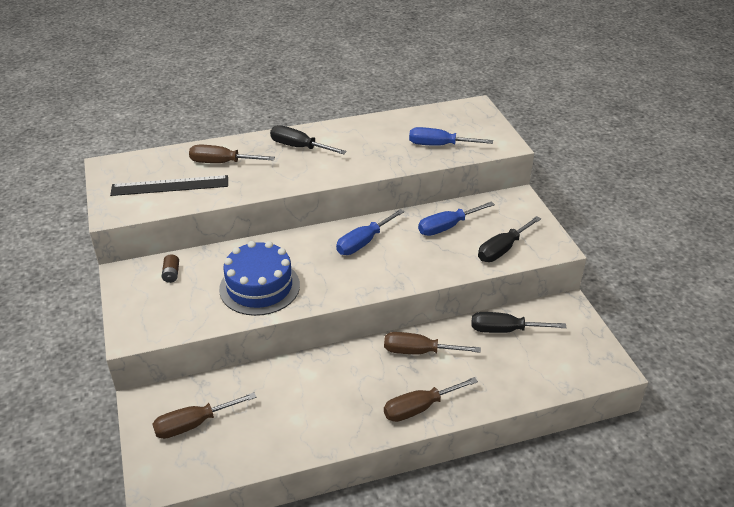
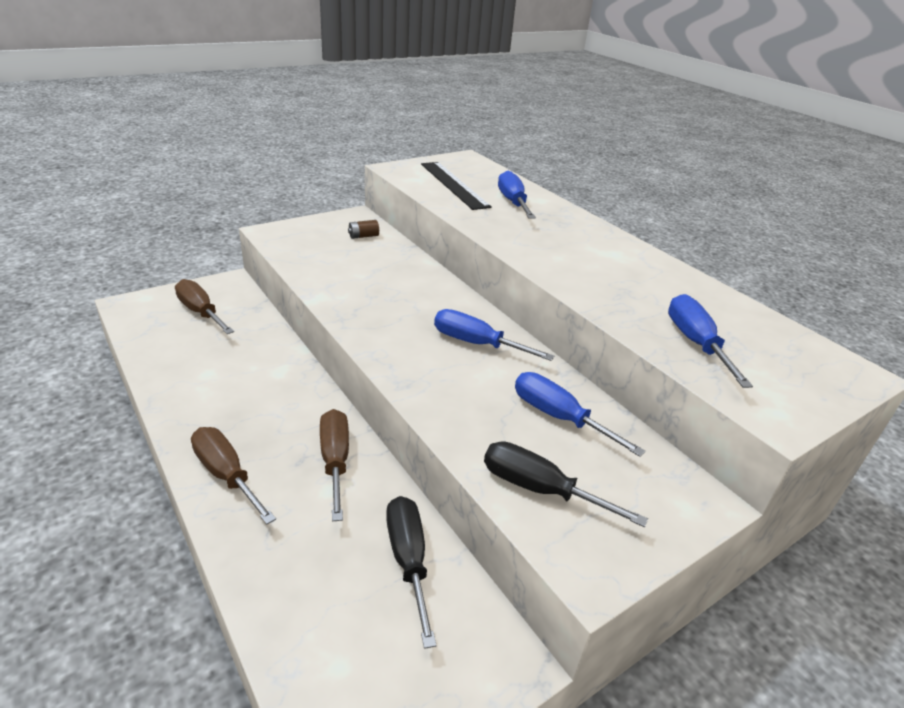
camera: 70 degrees right, 5 degrees down
(222, 163) = (513, 202): brown screwdriver -> blue screwdriver
(259, 287) = (361, 284): blue cake -> none
(299, 147) = (582, 239): black screwdriver -> none

